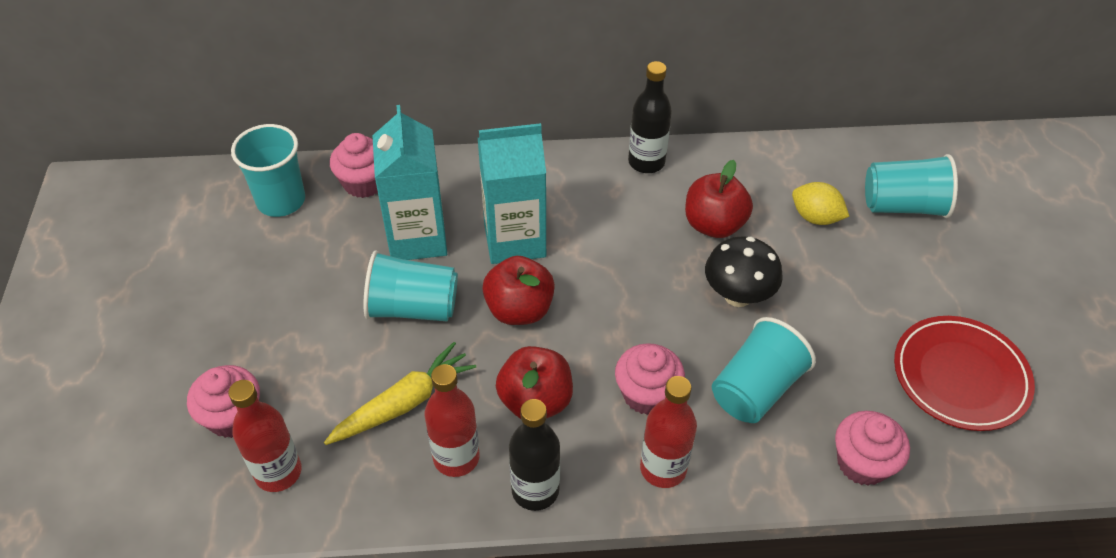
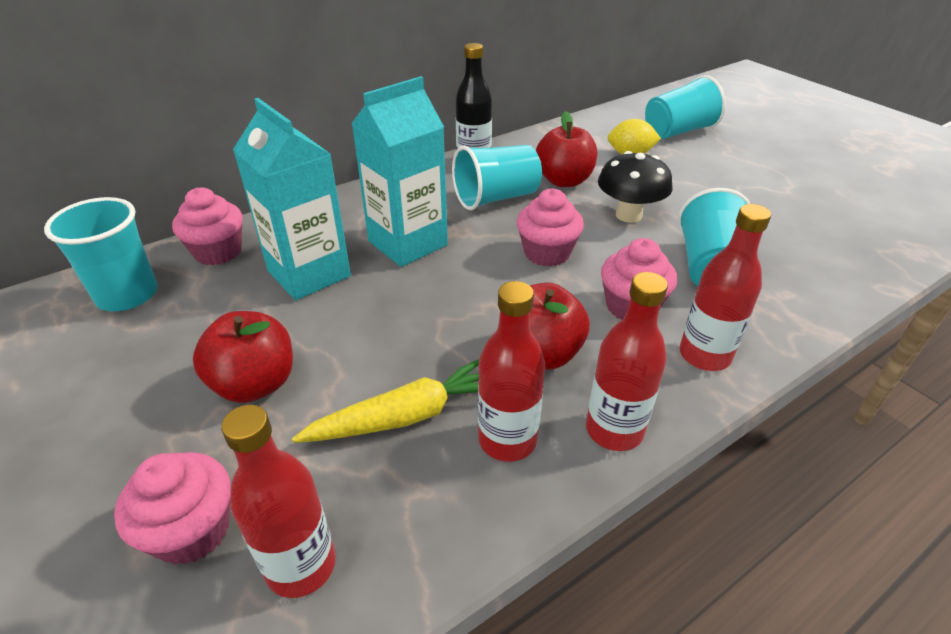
camera: 30 degrees left, 10 degrees down
(403, 403) = (406, 416): yellow carrot -> yellow carrot turned 45 degrees clockwise
(413, 308) = (349, 329): turquoise cup -> turquoise cup (496, 198)
(519, 309) = (458, 290): red apple -> red apple (255, 384)
(535, 490) = (614, 430): black bottle -> red bottle
(862, 463) = (837, 282): pink cupcake -> pink cupcake (547, 253)
(960, 376) = (827, 205): red plate -> none

